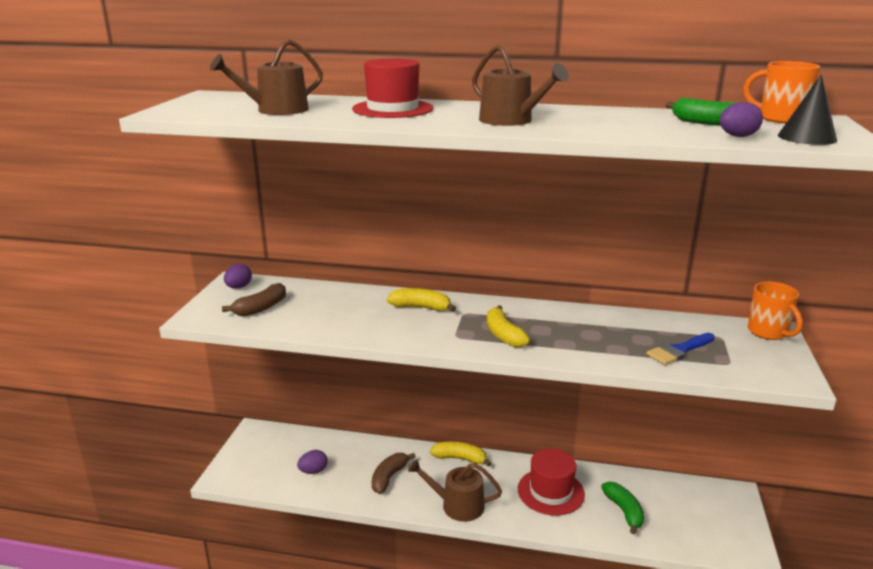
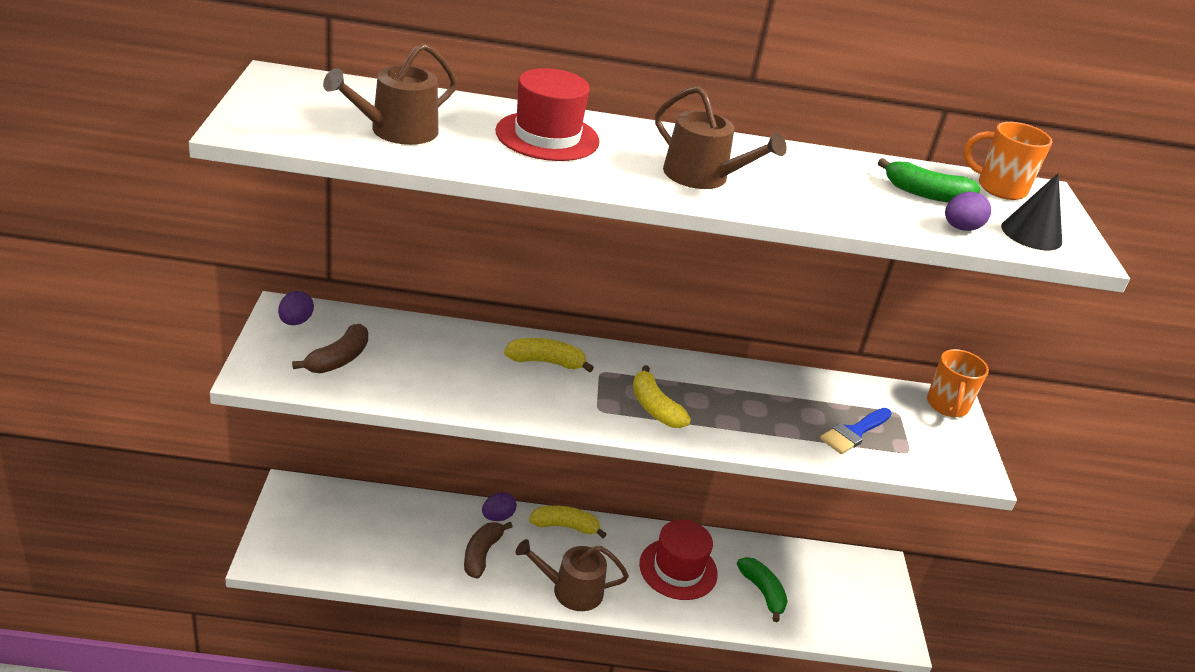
camera: 15 degrees left, 10 degrees up
(313, 471) = (383, 547): purple egg -> purple egg (498, 517)
(768, 332) = (947, 406): orange mug -> orange mug turned 45 degrees clockwise

